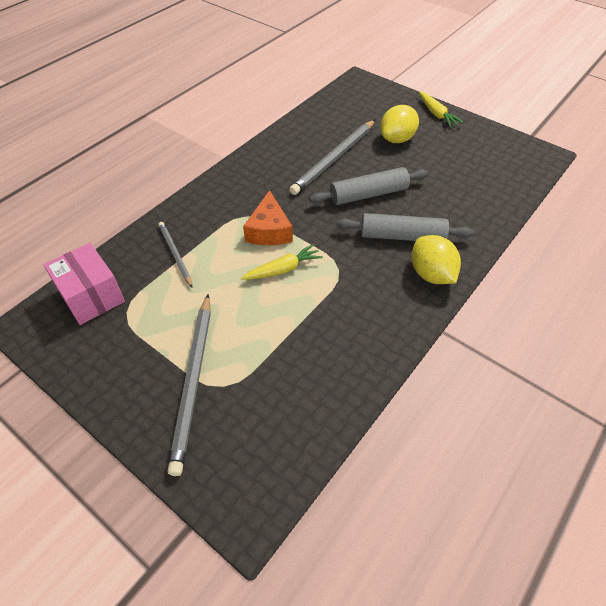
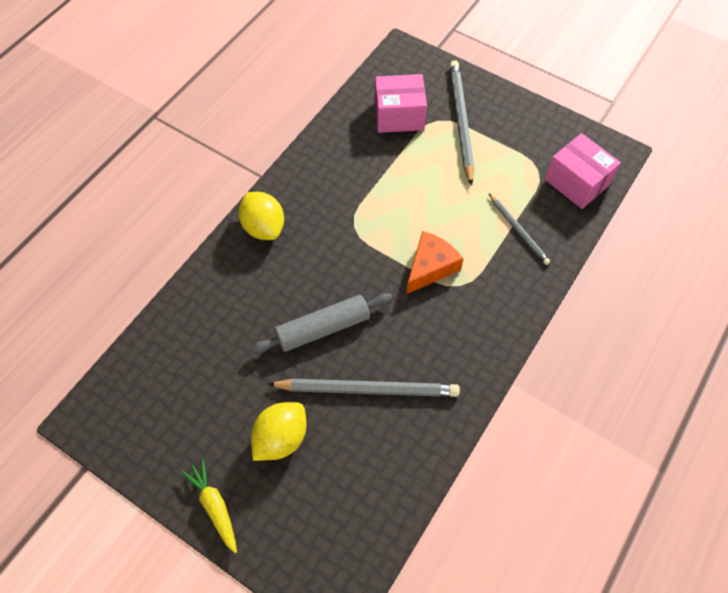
camera: 175 degrees right, 10 degrees up
(269, 230) = (430, 267): orange cheese -> orange cheese turned 45 degrees clockwise
(272, 396) = (399, 115): none -> pink box
(283, 269) = (408, 222): yellow carrot -> none
(334, 158) = (367, 389): grey pencil -> grey pencil turned 60 degrees clockwise
(402, 236) = (288, 270): grey rolling pin -> none

